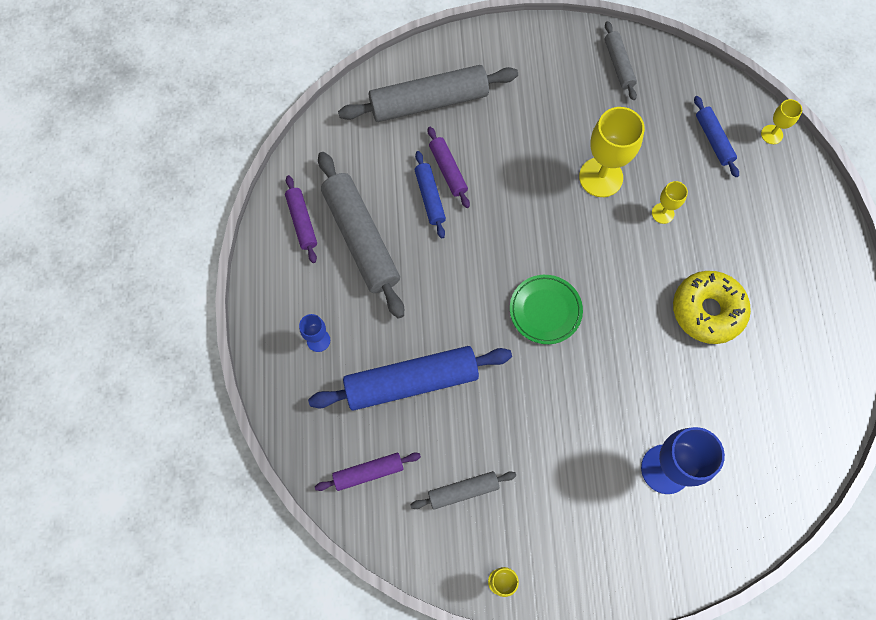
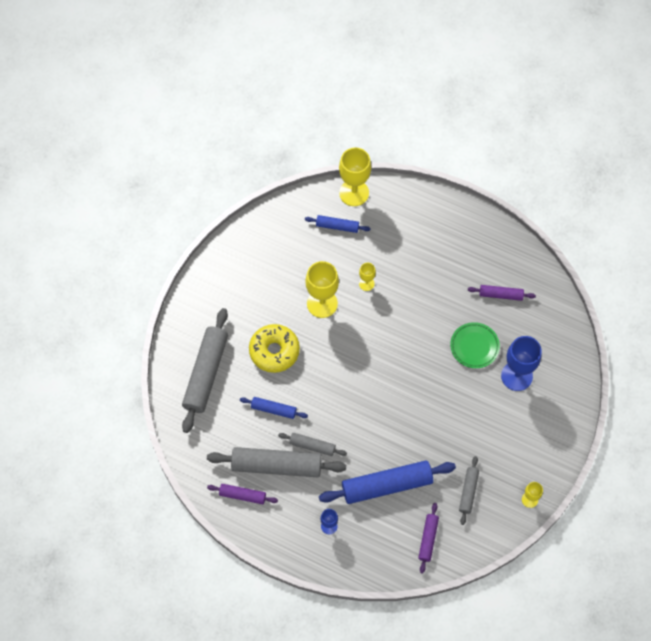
camera: 60 degrees left, 5 degrees down
(411, 381) = (387, 485): blue rolling pin -> blue rolling pin turned 60 degrees clockwise
(448, 170) = (262, 388): purple rolling pin -> purple rolling pin (501, 295)
(545, 310) = (387, 385): green plate -> green plate (474, 346)
(618, 64) = (252, 247): grey rolling pin -> grey rolling pin (312, 446)
(707, 311) = (440, 297): yellow donut -> yellow donut (274, 351)
(771, 134) = (354, 193): yellow goblet -> yellow goblet, size x1.98

